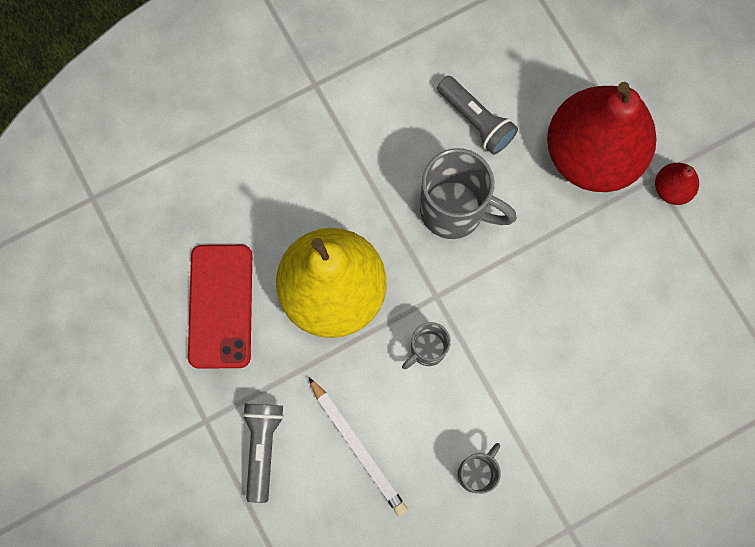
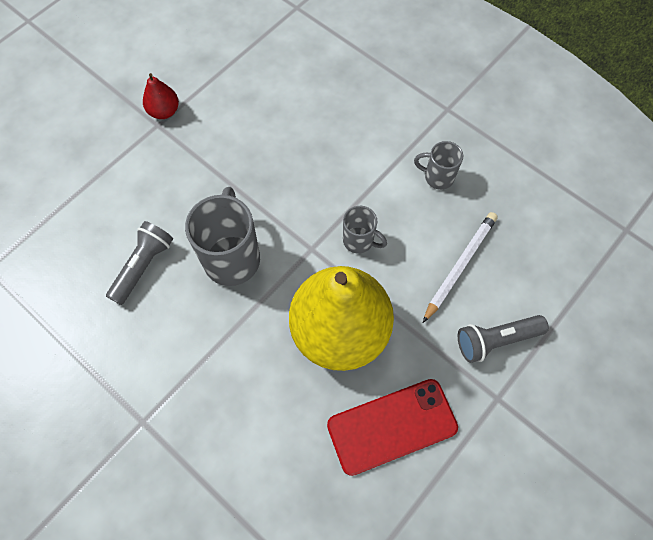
camera: 110 degrees left, 10 degrees down
(591, 155) = (150, 171): red pear -> none

